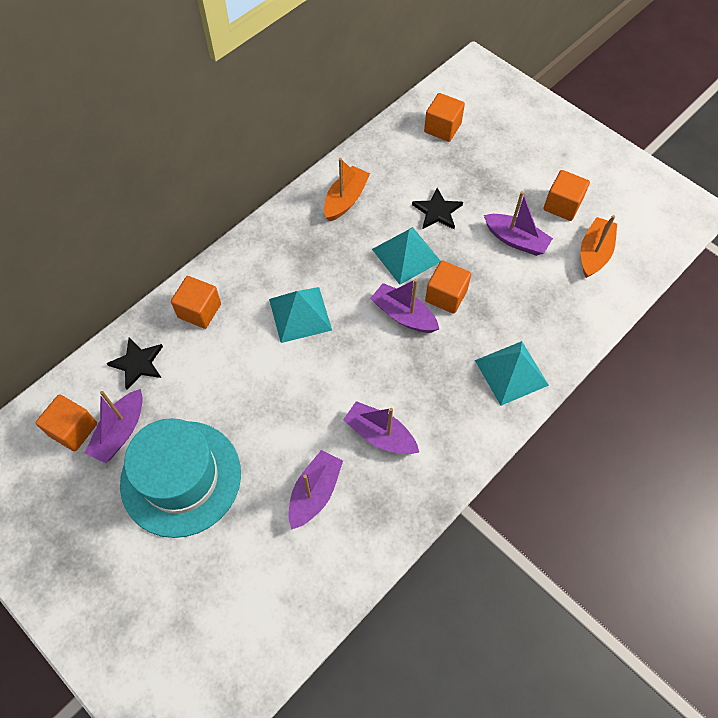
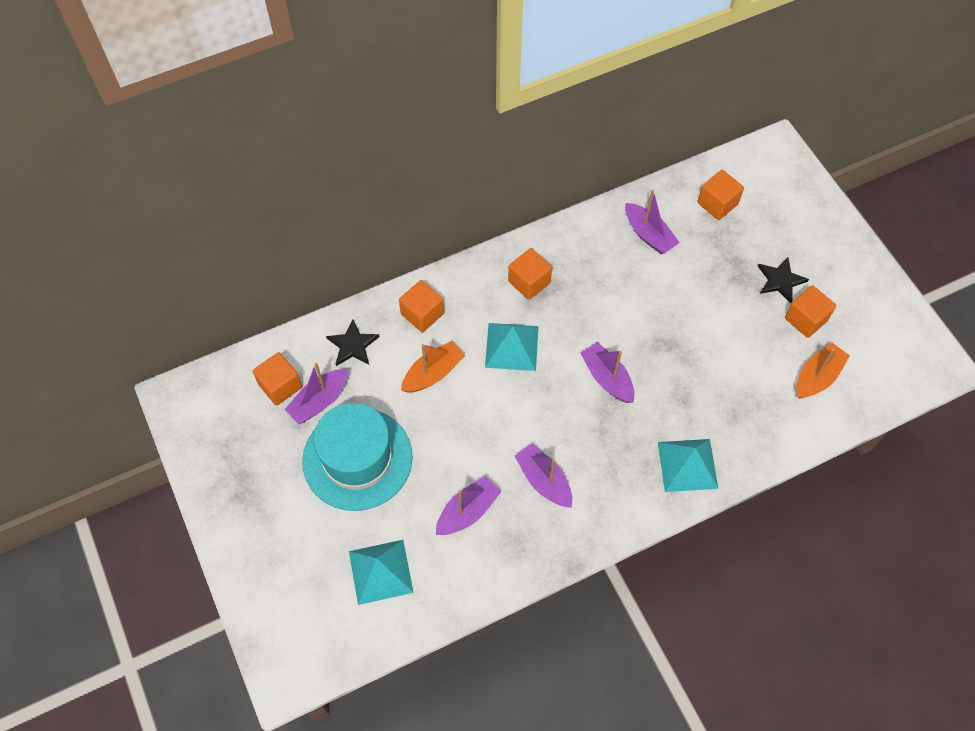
camera: 20 degrees right, 0 degrees up
(345, 199) = (594, 248): orange boat -> orange boat (433, 373)
(406, 255) = (631, 321): turquoise pyramid -> turquoise pyramid (380, 571)
(437, 211) = (678, 287): black star -> black star (780, 280)
(446, 296) = (654, 372): orange cube -> orange cube (529, 282)
(515, 240) = (744, 339): purple boat -> purple boat (648, 235)

